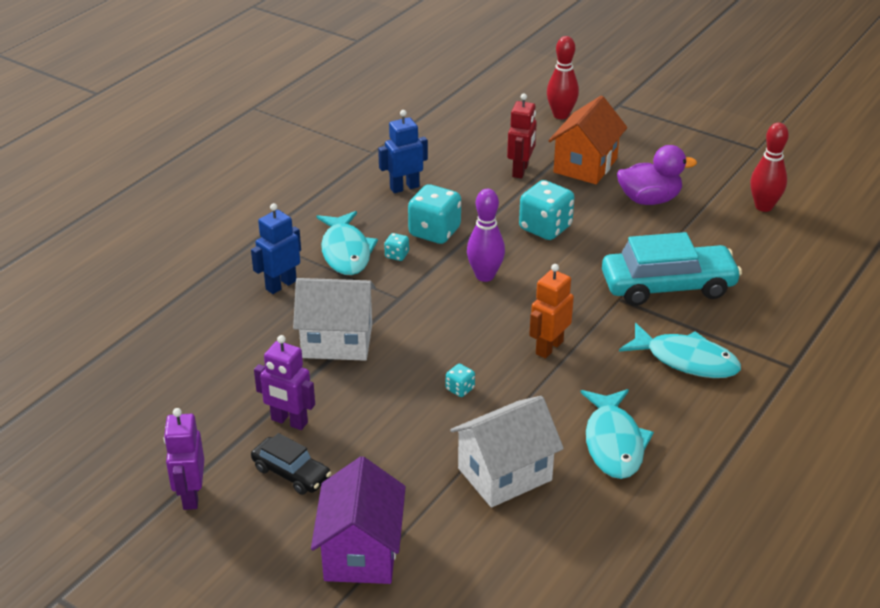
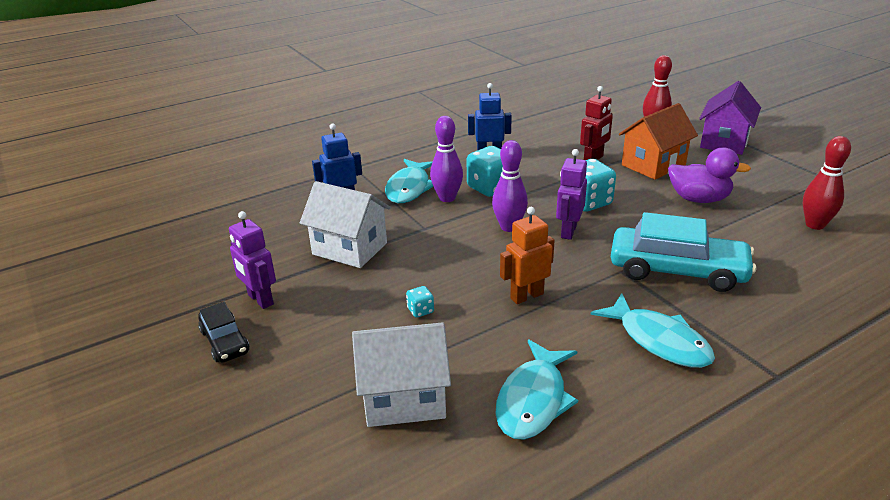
camera: 25 degrees right, 5 degrees down
(191, 495) = (135, 337): purple robot -> purple robot (568, 231)
(361, 552) = (219, 431): purple house -> purple house (724, 142)
(397, 255) = (447, 198): turquoise dice -> purple bowling pin

